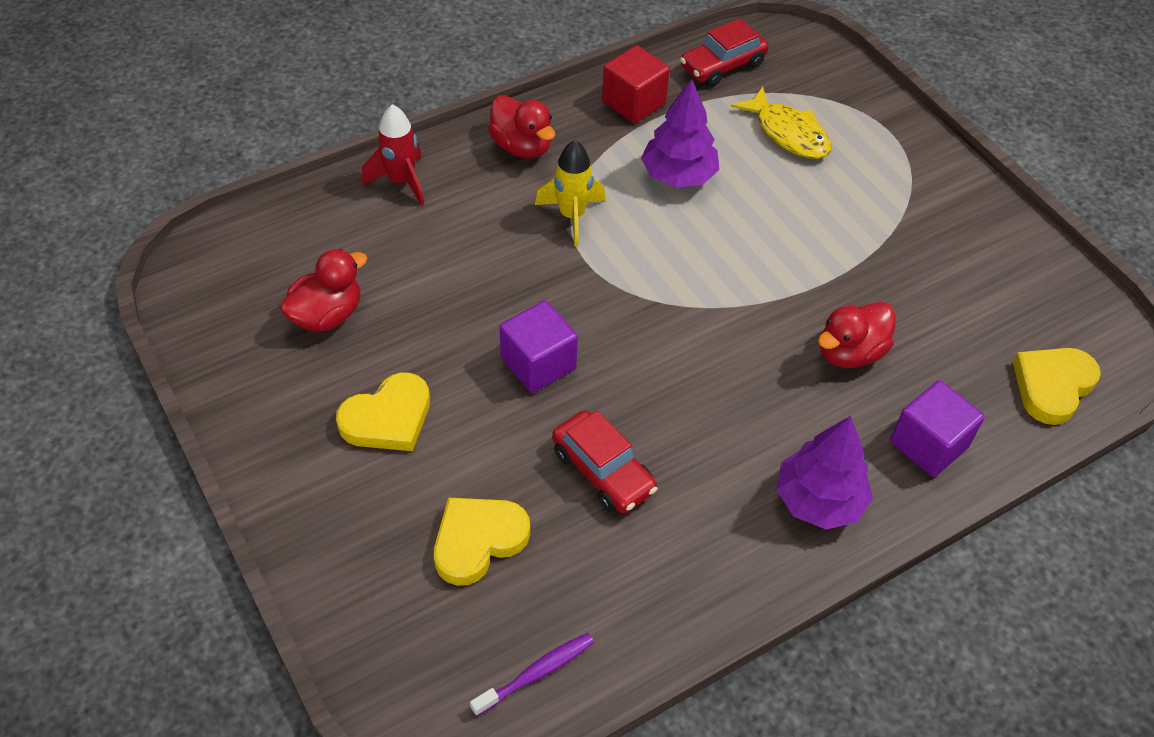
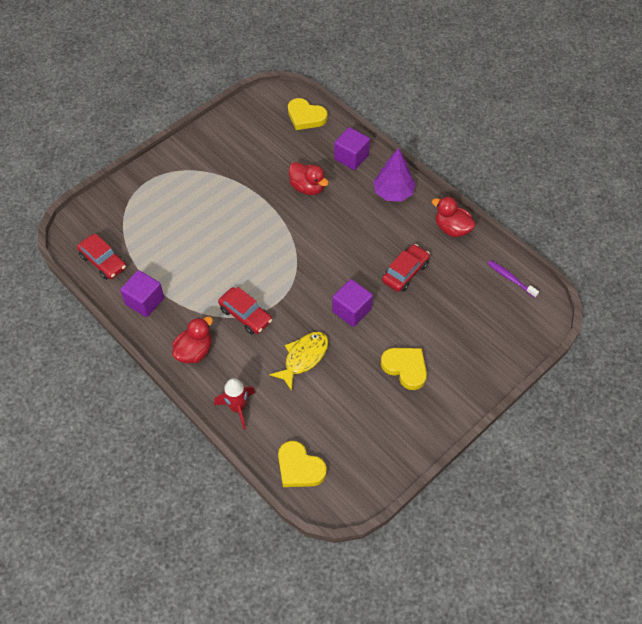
camera: 100 degrees left, 5 degrees up
(327, 315) = (349, 416): red duck -> red duck (452, 228)
(478, 541) = (458, 313): yellow heart -> yellow heart (299, 467)
(572, 216) = (245, 315): yellow rocket -> red car
(633, 103) = (145, 301): red cube -> purple cube
(678, 175) = (202, 270): purple tree -> none
(788, 133) = (158, 224): yellow fish -> yellow fish (303, 358)

